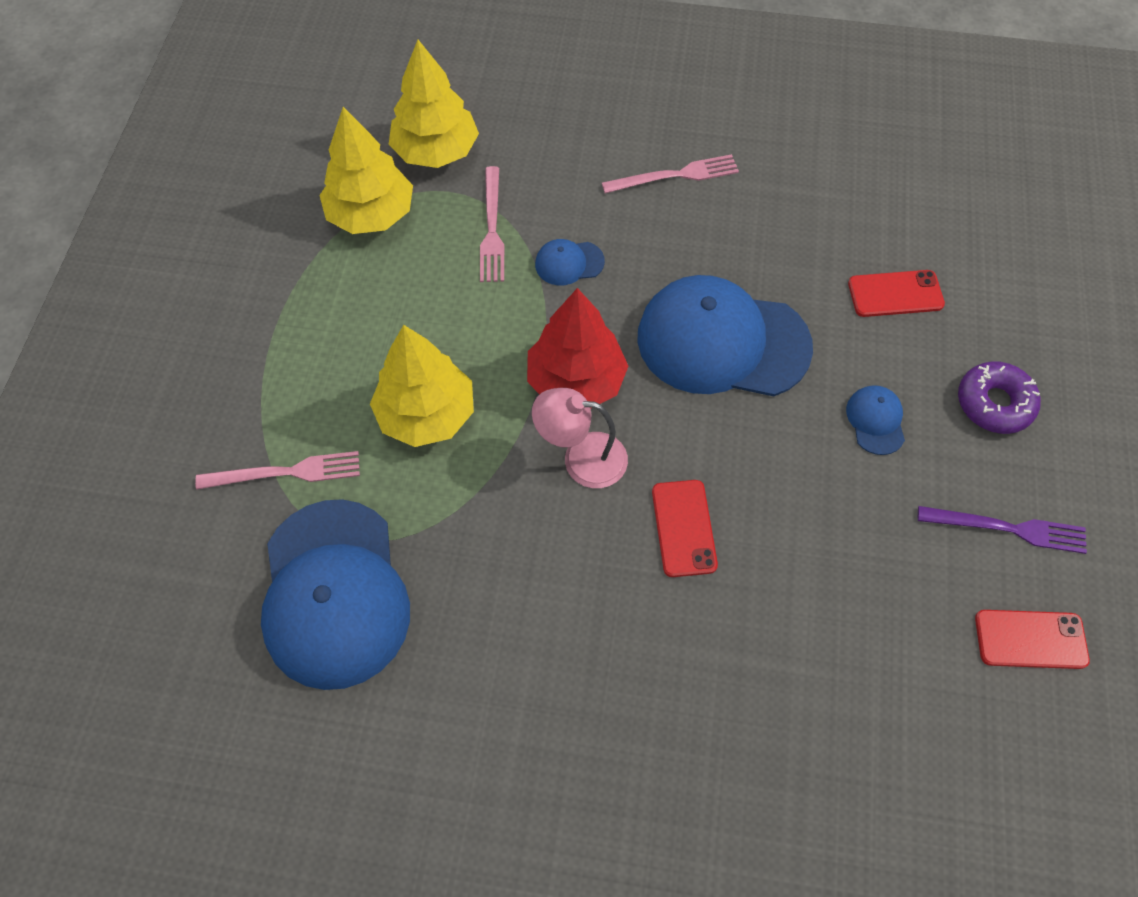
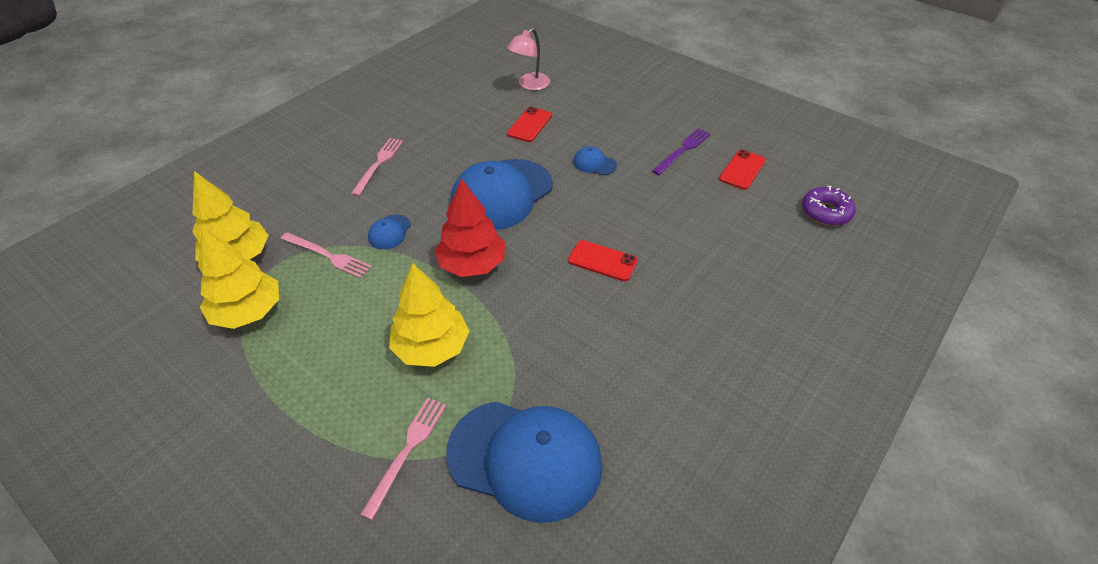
camera: 60 degrees left, 15 degrees down
(581, 458) = (525, 285): pink lamp -> pink lamp (529, 85)
(994, 403) = (615, 124): purple donut -> purple donut (825, 212)

